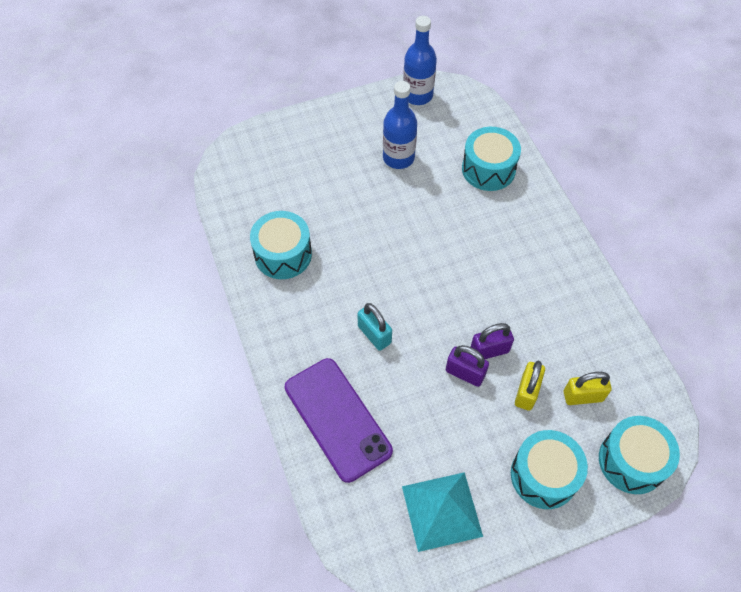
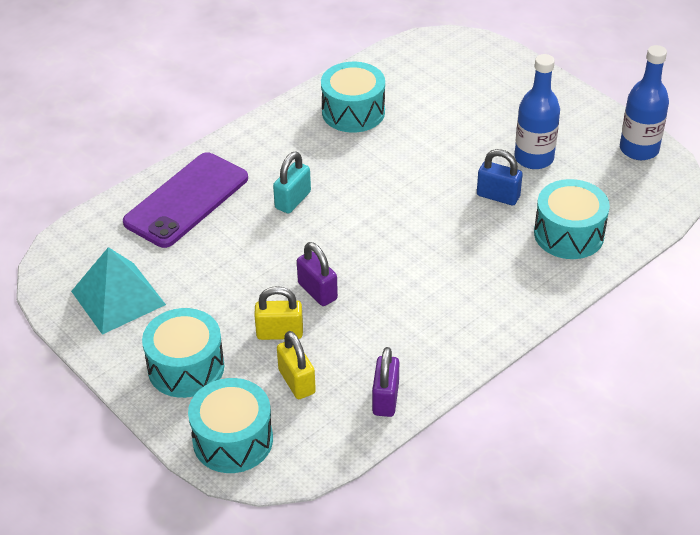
camera: 70 degrees right, 15 degrees down
(430, 195) = (498, 196): none -> blue padlock
(465, 373) = (280, 278): purple padlock -> purple padlock (385, 399)

